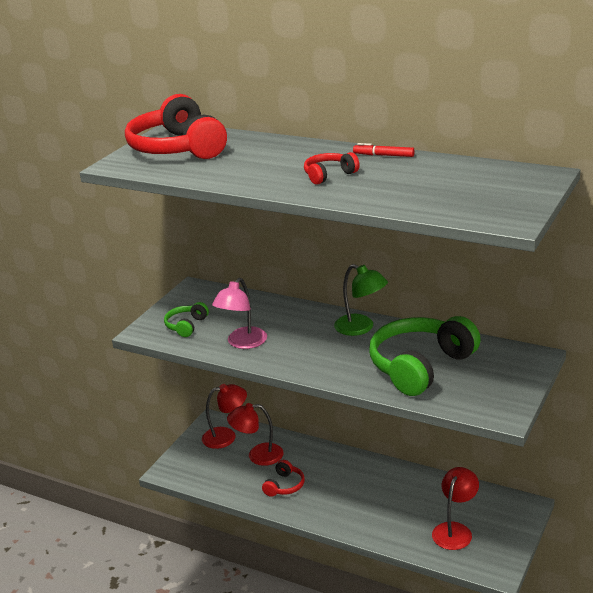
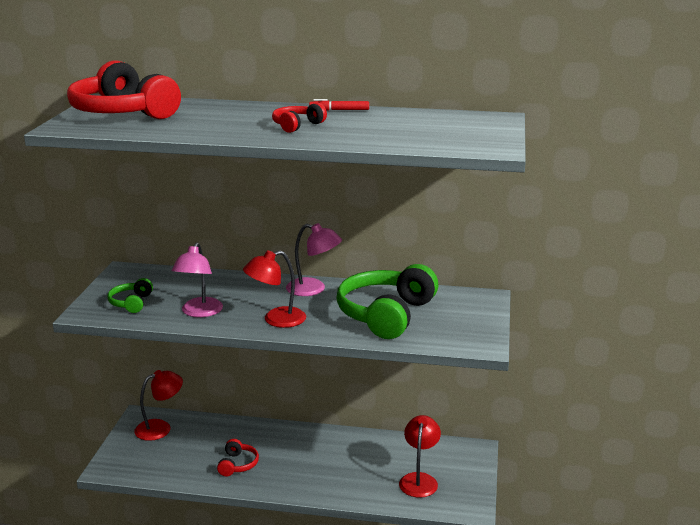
camera: 20 degrees left, 5 degrees down
(258, 455) = (200, 441): red lamp -> red lamp (276, 320)
(361, 328) = (313, 289): green lamp -> pink lamp

